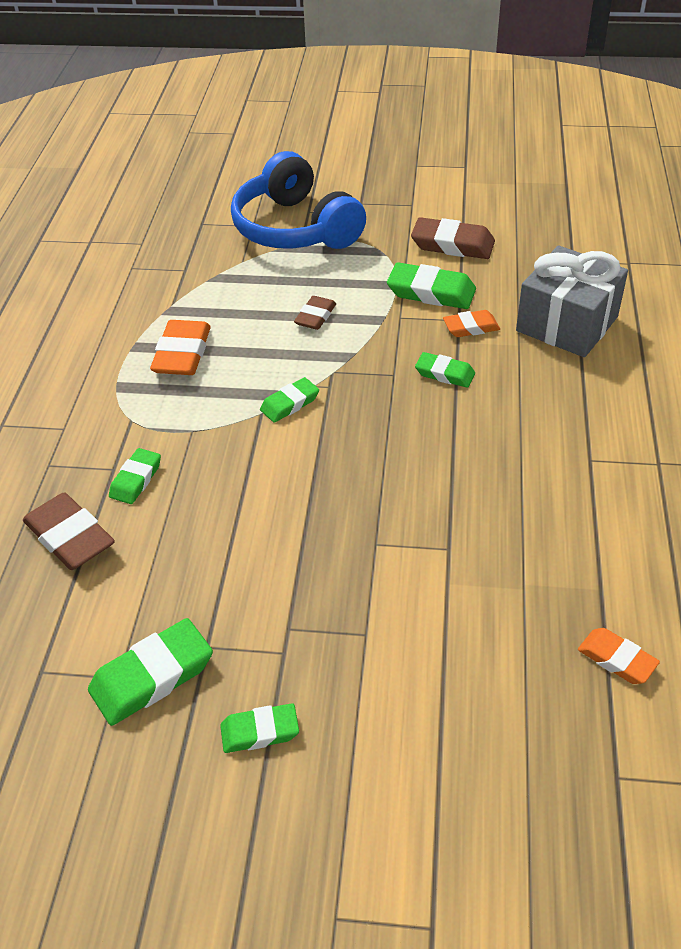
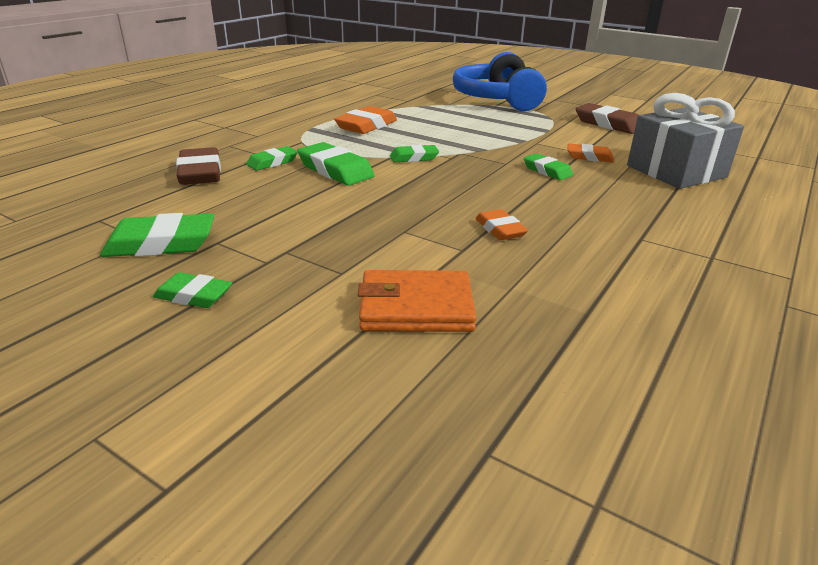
camera: 25 degrees right, 15 degrees down
(315, 316) = (473, 130): brown eraser -> none
(431, 292) = (571, 138): green eraser -> green eraser (335, 170)
(464, 649) = (416, 307): none -> orange wallet
(616, 659) = (564, 363): orange eraser -> orange eraser (500, 229)

